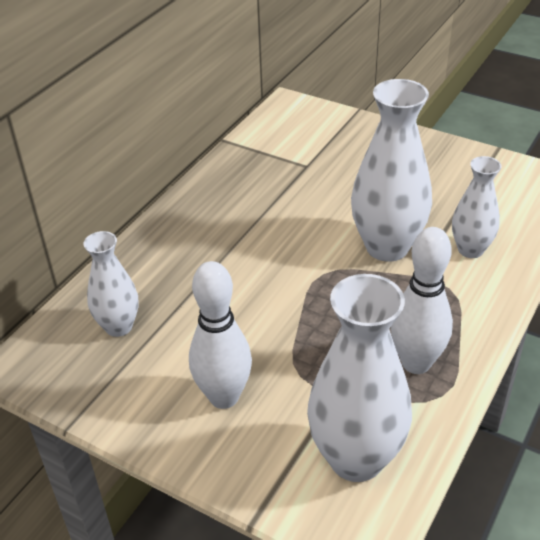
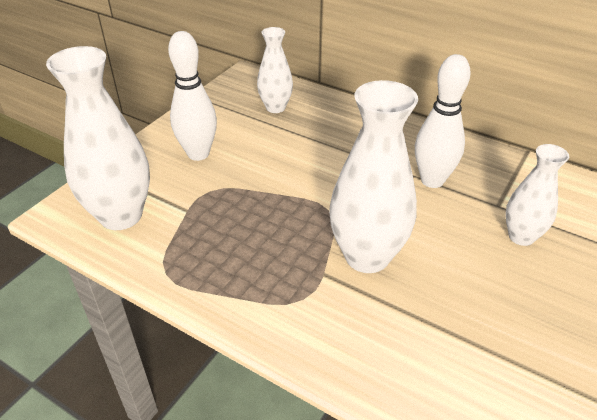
camera: 90 degrees right, 0 degrees up
(416, 363) = (206, 260): white bowling pin -> white bowling pin (432, 180)
(470, 250) = (365, 327): white vase -> white vase (521, 236)

